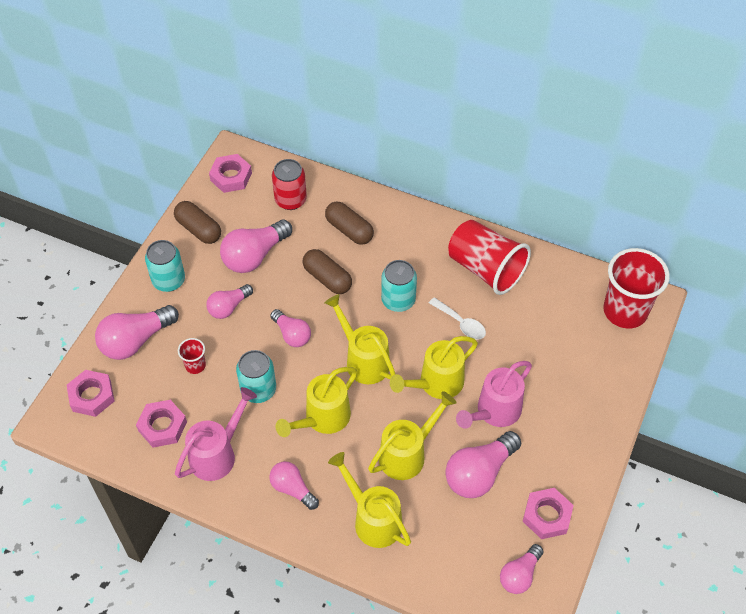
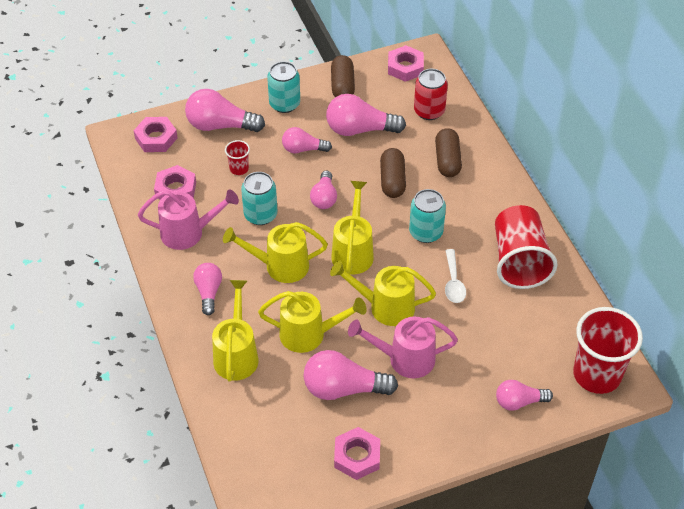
camera: 45 degrees right, 5 degrees down
(520, 575) = (290, 475): pink light bulb -> pink light bulb (519, 402)

